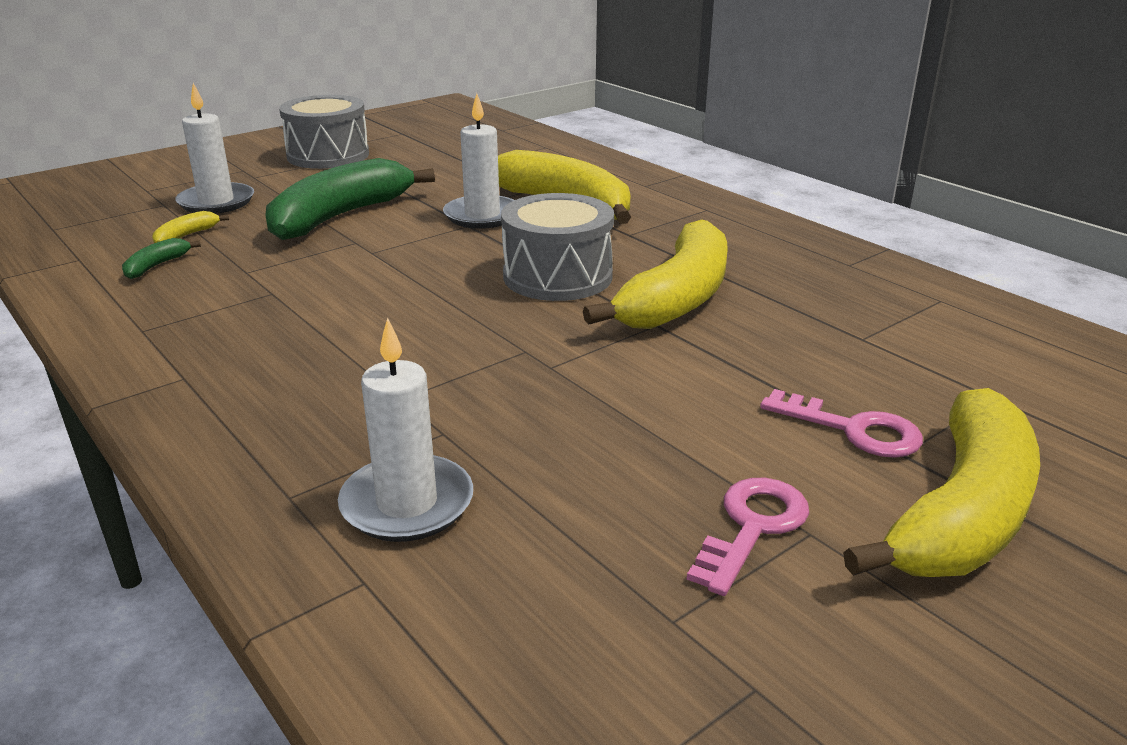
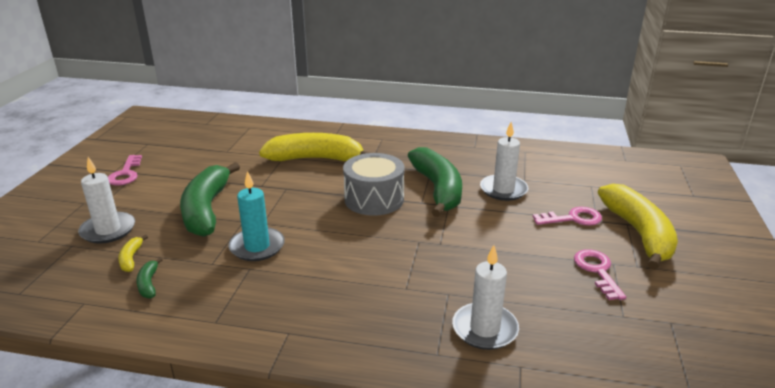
camera: 40 degrees left, 0 degrees up
(320, 274) = (257, 247): none -> turquoise candle
(328, 155) = (125, 174): grey drum -> pink key
(482, 216) = (284, 180): white candle -> white candle (503, 190)
(677, 298) = (438, 189): yellow banana -> green banana

